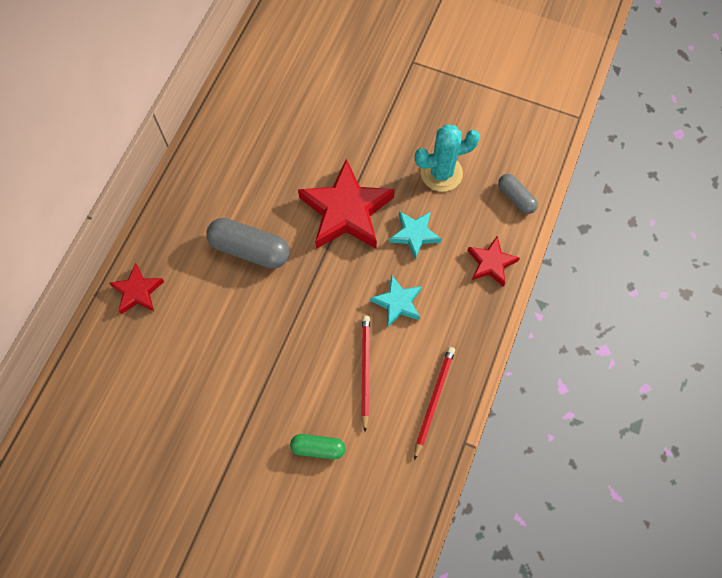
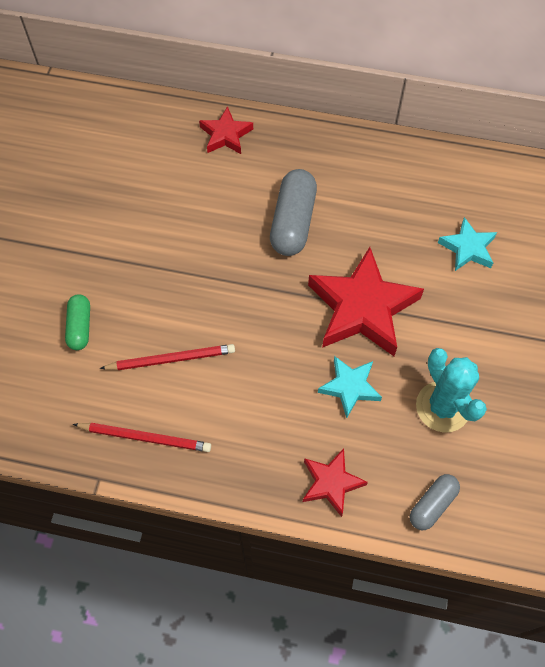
camera: 80 degrees right, 5 degrees down
(397, 303) = (258, 381): turquoise star -> turquoise star (468, 248)

